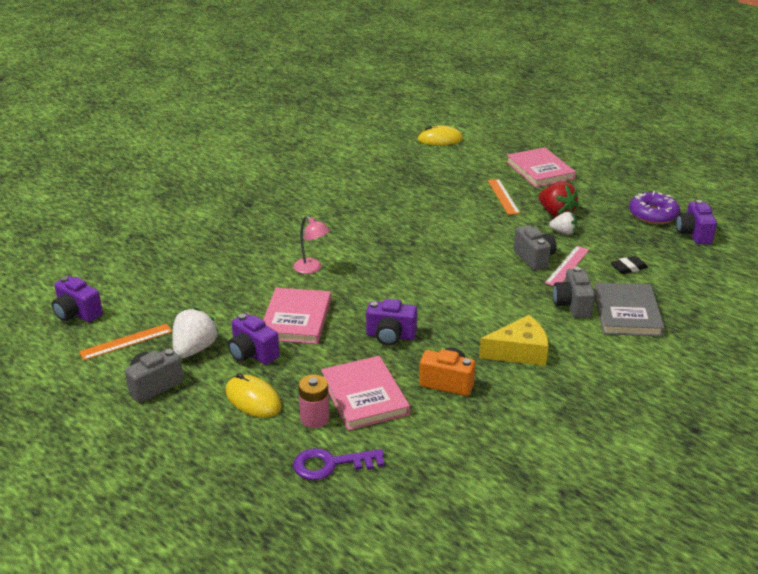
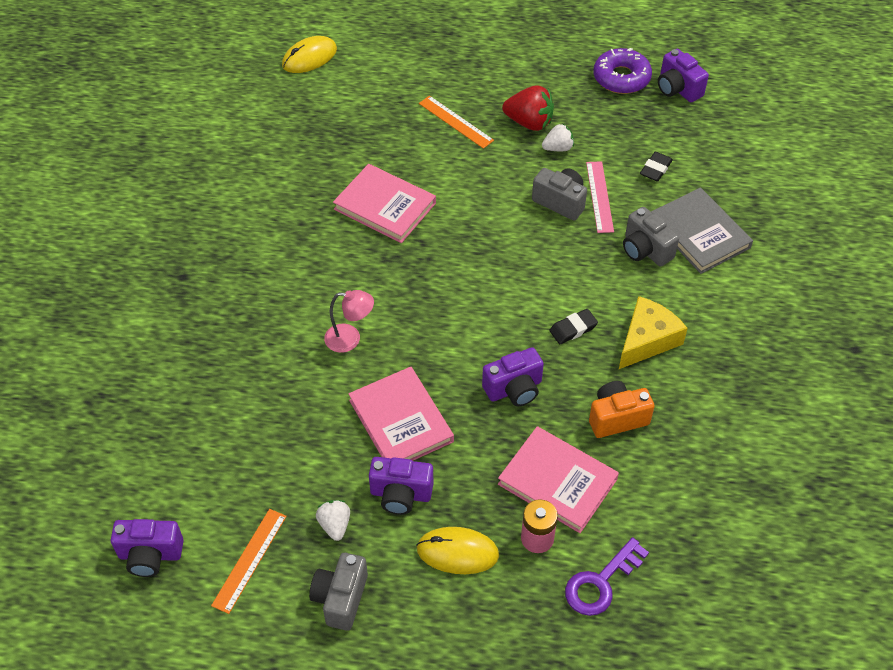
camera: 35 degrees left, 20 degrees up
(194, 349) = (335, 525): white strawberry -> white strawberry, size x0.61
(469, 323) = (573, 329): none -> black eraser
(540, 170) = (460, 60): pink book -> pink book (385, 206)

